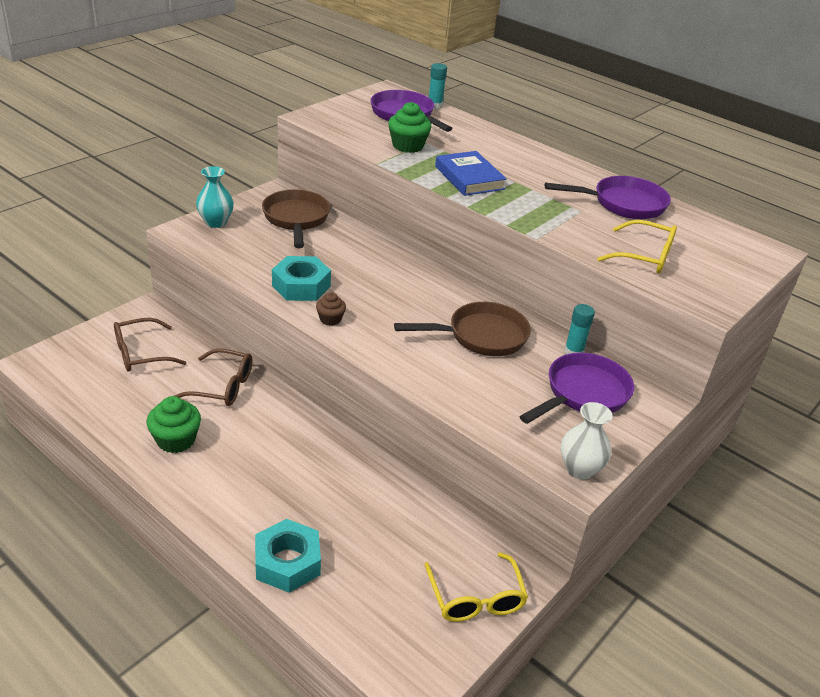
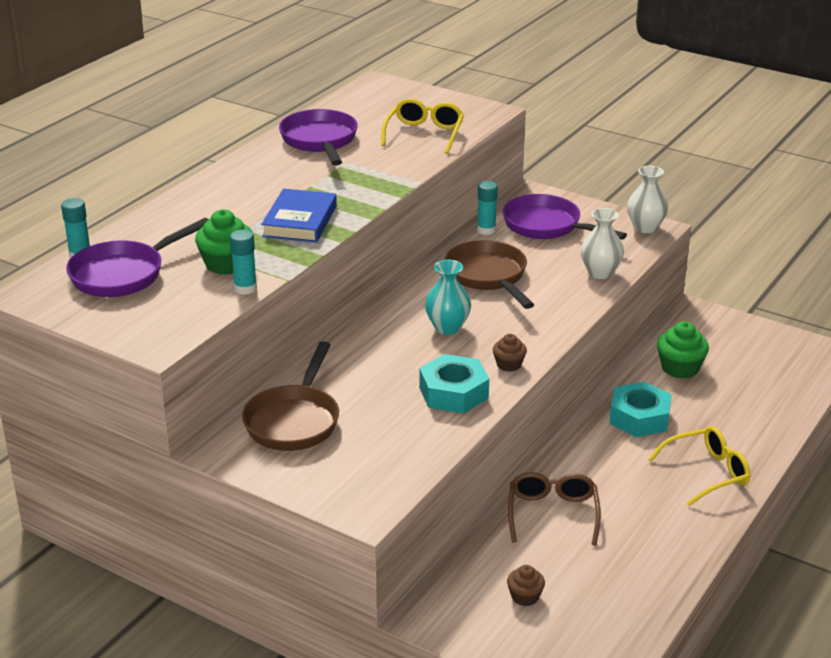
camera: 95 degrees left, 5 degrees down
(140, 354) = (525, 597): brown glasses -> brown cupcake
(176, 440) = (657, 528): green cupcake -> green cupcake (680, 368)
(216, 222) = (330, 486): turquoise vase -> turquoise vase (447, 327)
(287, 562) = (762, 427): turquoise nut -> turquoise nut (639, 417)
(296, 219) = (294, 421): brown pan -> brown pan turned 60 degrees counterclockwise
(370, 148) = (245, 288): none -> turquoise glue stick
(469, 178) = (300, 221): blue book -> blue book turned 45 degrees counterclockwise
(476, 598) = (732, 332): yellow glasses -> yellow glasses (707, 473)
(479, 408) = (600, 273): none -> white vase

